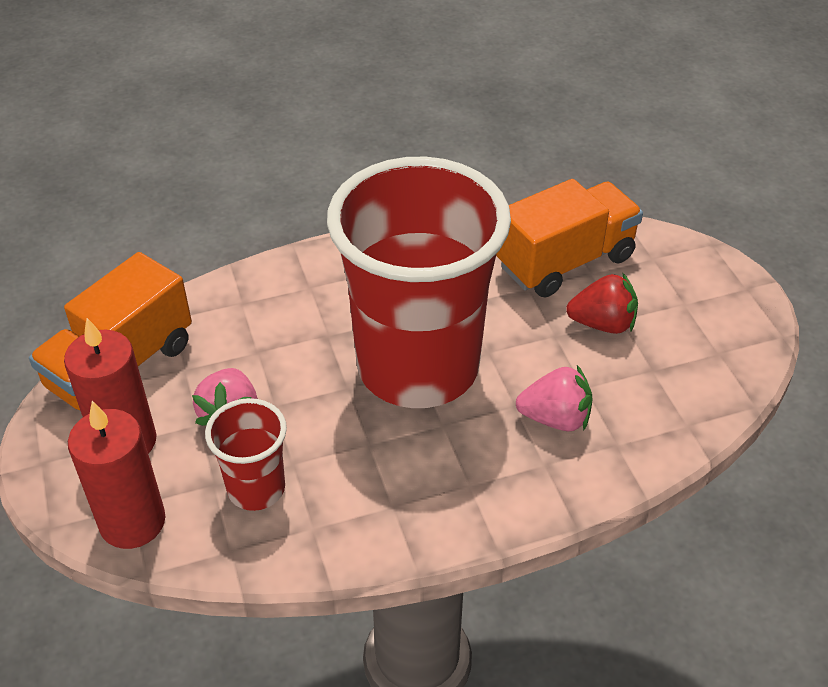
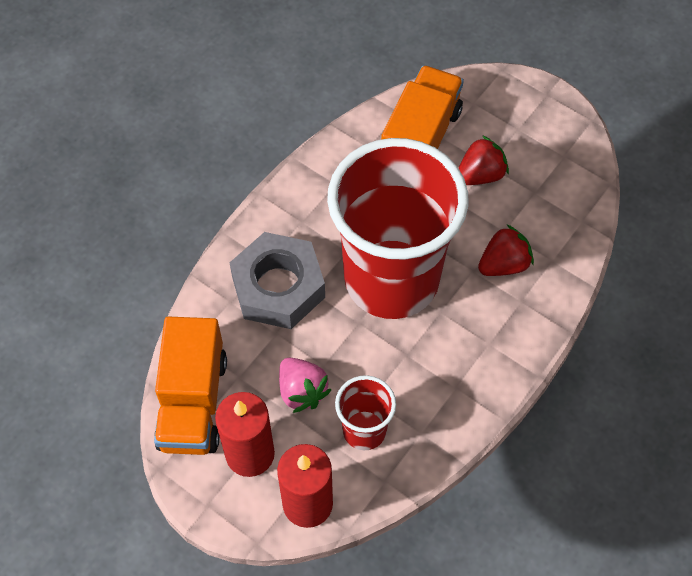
camera: 35 degrees left, 15 degrees up
(298, 314) = (278, 287): none -> grey nut
(555, 418) = (503, 264): pink strawberry -> red strawberry

